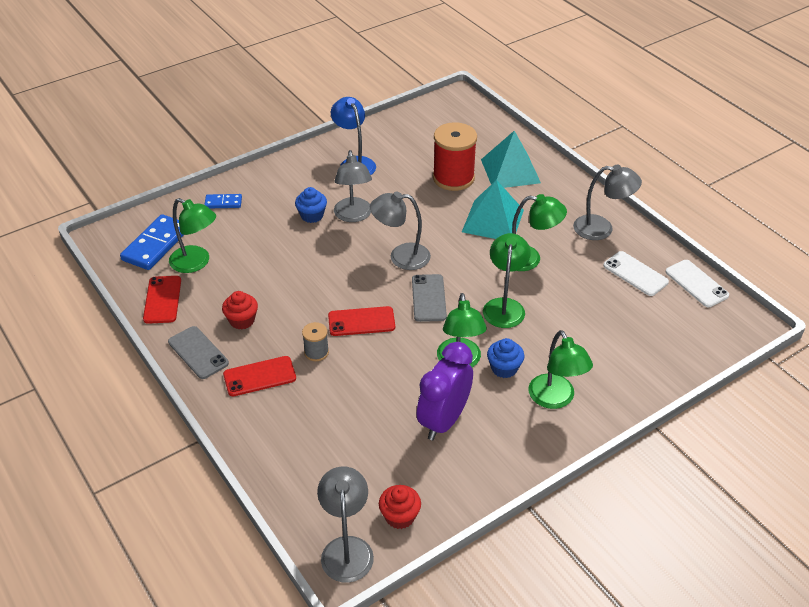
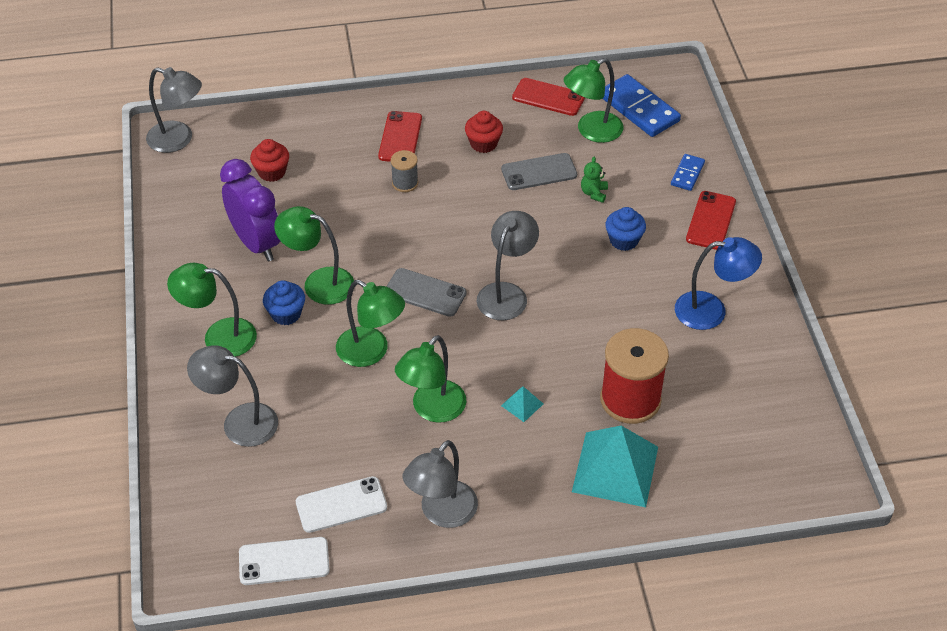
camera: 115 degrees right, 5 degrees up
(198, 352) = (458, 106): grey phone -> grey phone (539, 172)
(269, 243) = (594, 193): none -> green teddy bear
(353, 216) = (603, 276): grey lamp -> grey lamp (239, 422)
(361, 322) = (425, 228): red phone -> red phone (710, 220)
(400, 516) = (182, 179): red cupcake -> red cupcake (272, 172)
(493, 221) = (522, 404): turquoise pyramid -> turquoise pyramid, size x0.43

